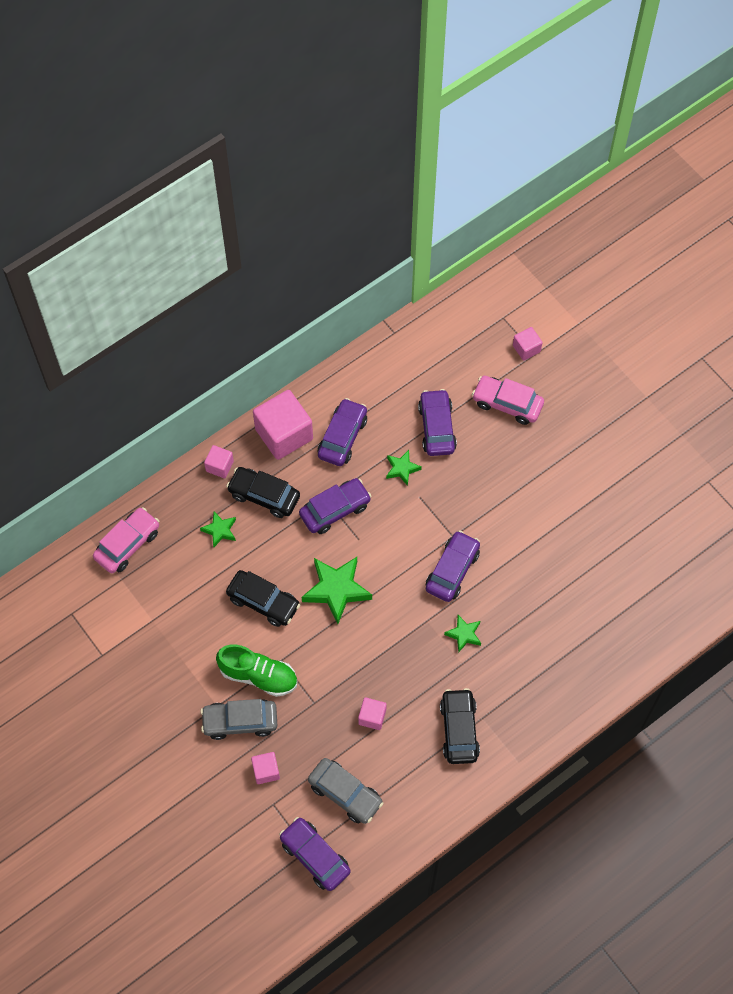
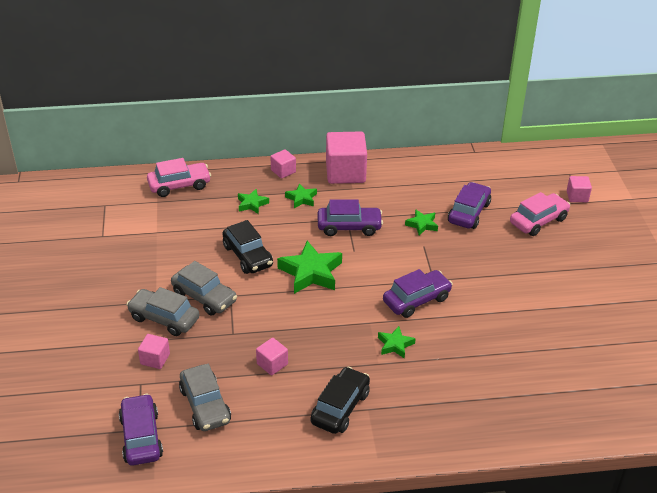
camera: 30 degrees right, 25 degrees down
(258, 675) = (204, 297): green shoe -> grey car
(264, 496) = (301, 198): black car -> green star
(342, 437) = (389, 190): purple car -> none
(507, 404) = (538, 221): pink car -> pink car turned 90 degrees clockwise

